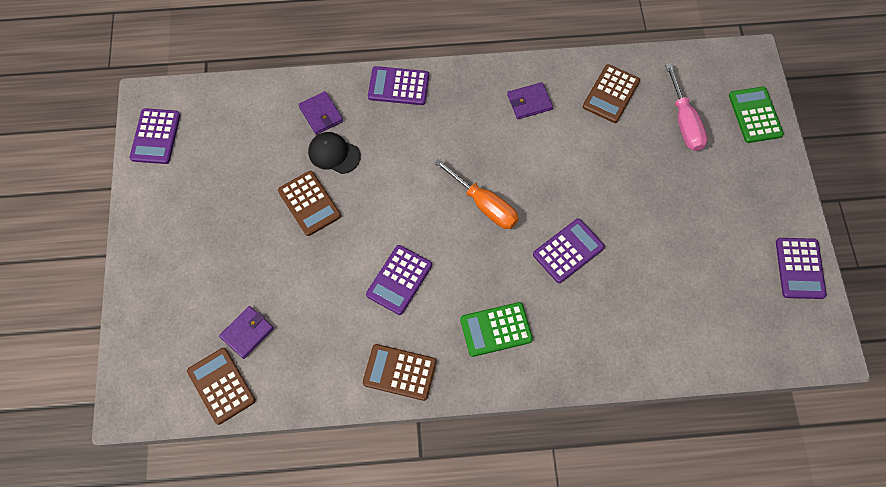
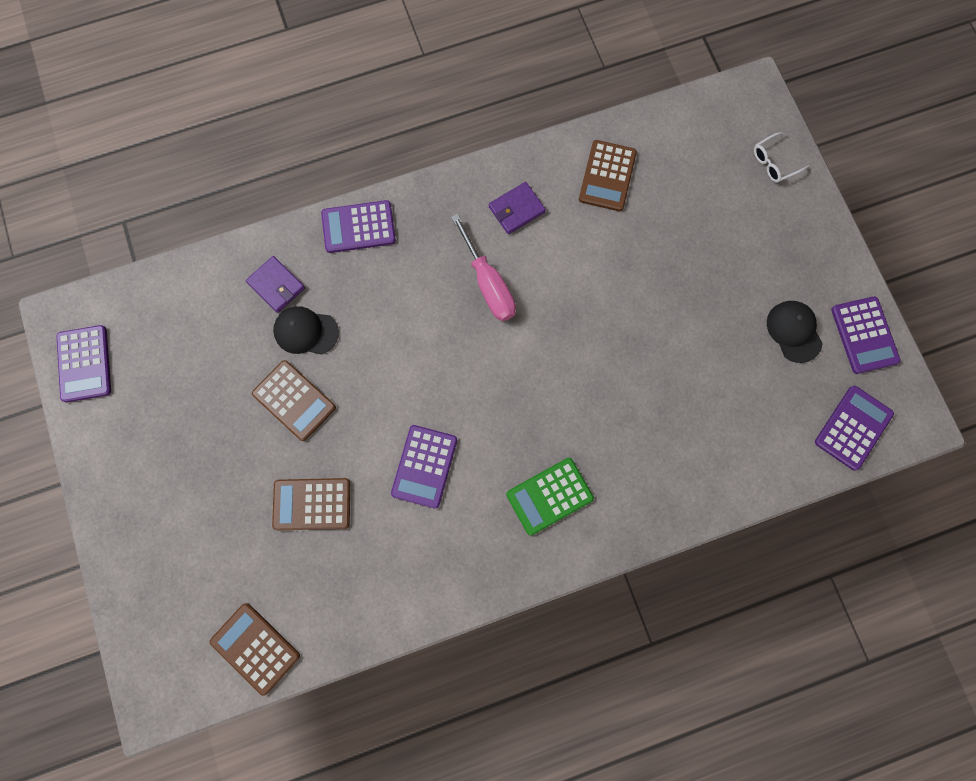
camera: 15 degrees left, 10 degrees up
(247, 333) = (267, 577): purple wallet -> none
(399, 372) = (455, 576): brown calculator -> brown calculator (312, 504)
(484, 205) = (497, 350): orange screwdriver -> none
(568, 251) = (606, 381): purple calculator -> purple calculator (853, 428)
(684, 122) = (698, 190): pink screwdriver -> pink screwdriver (488, 283)
(738, 251) = (794, 331): none -> black cap
(755, 115) = (775, 162): green calculator -> white glasses

